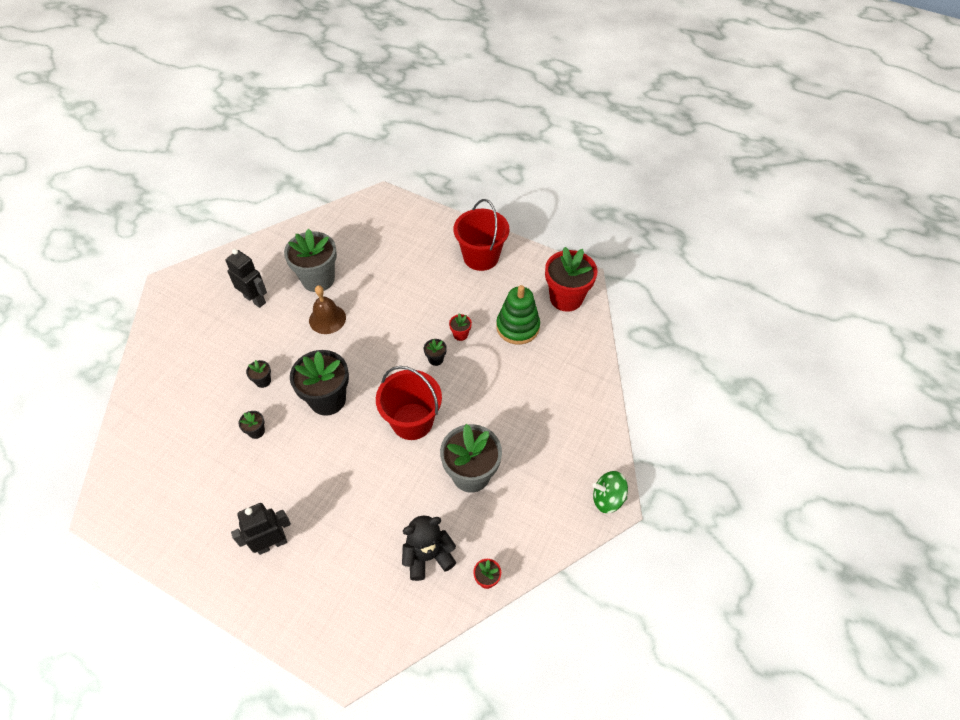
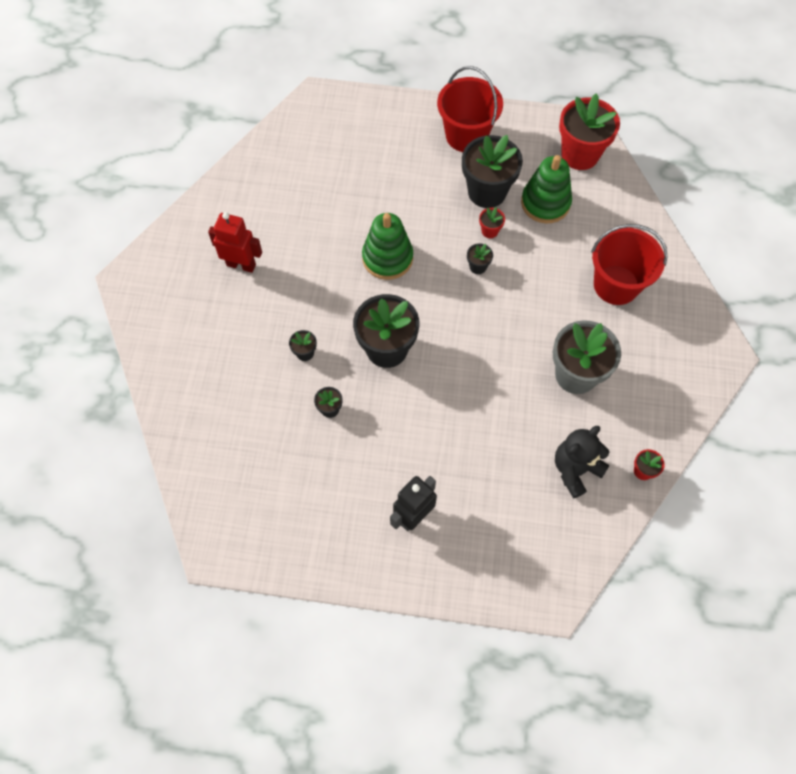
camera: 20 degrees left, 10 degrees up
(255, 299) = (241, 265): black robot -> red robot
(318, 279) = (300, 218): grey flower pot -> none
(327, 319) = (336, 260): brown bell -> none
(368, 330) = (387, 258): none -> green stacking toy
(412, 421) = (488, 341): red bucket -> red bucket (616, 285)
(474, 304) = (487, 192): none -> black flower pot
(607, 498) = (719, 351): green spinning top -> none

